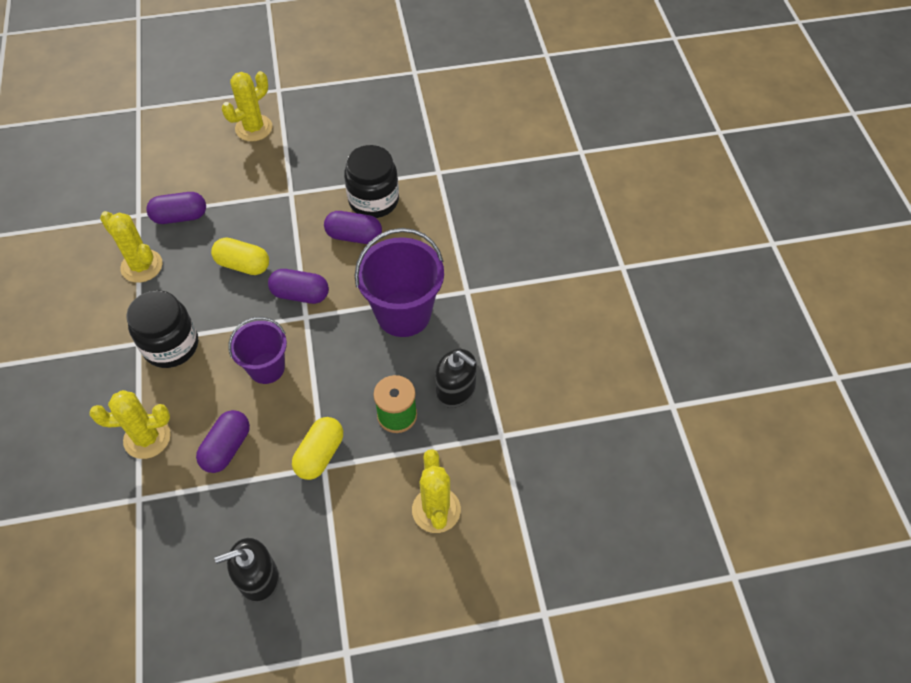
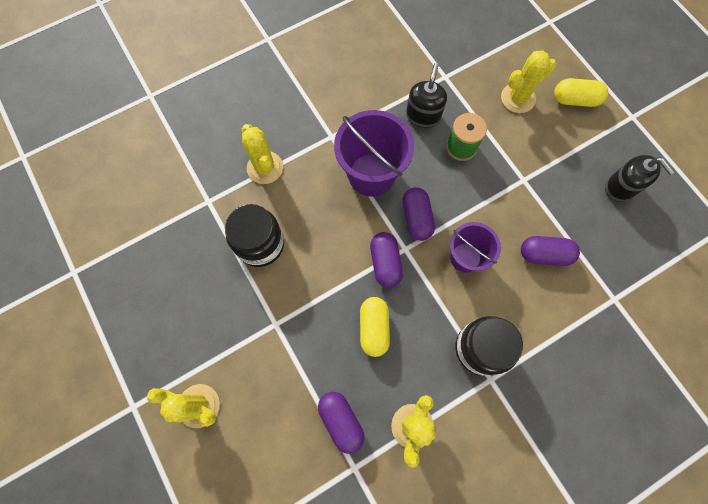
camera: 110 degrees left, 15 degrees up
(147, 438) = (567, 320): yellow cactus -> yellow cactus (265, 167)
(320, 454) = (516, 186): yellow capsule -> yellow capsule (575, 100)
(354, 236) = (307, 244): purple capsule -> purple capsule (416, 218)

